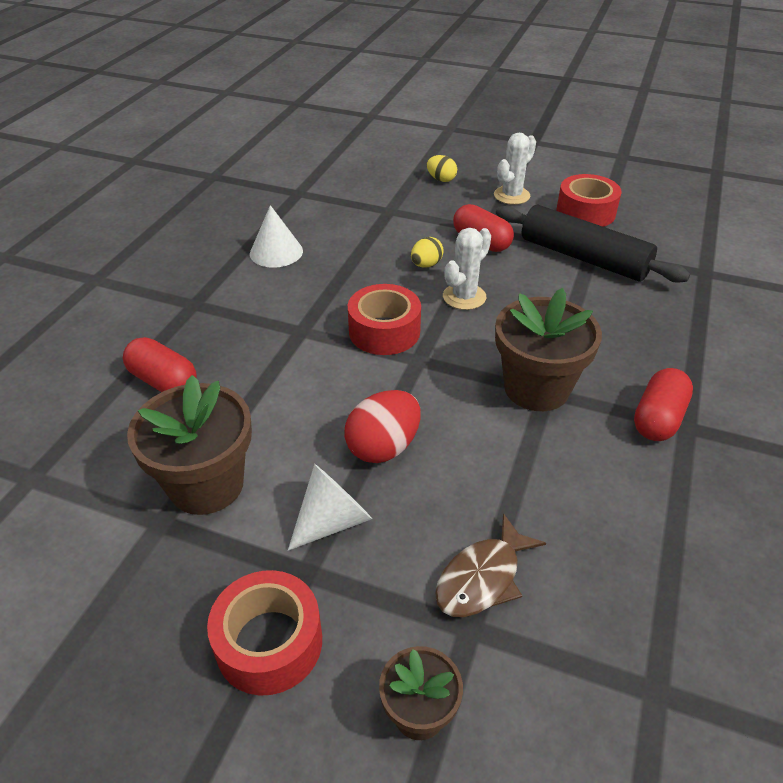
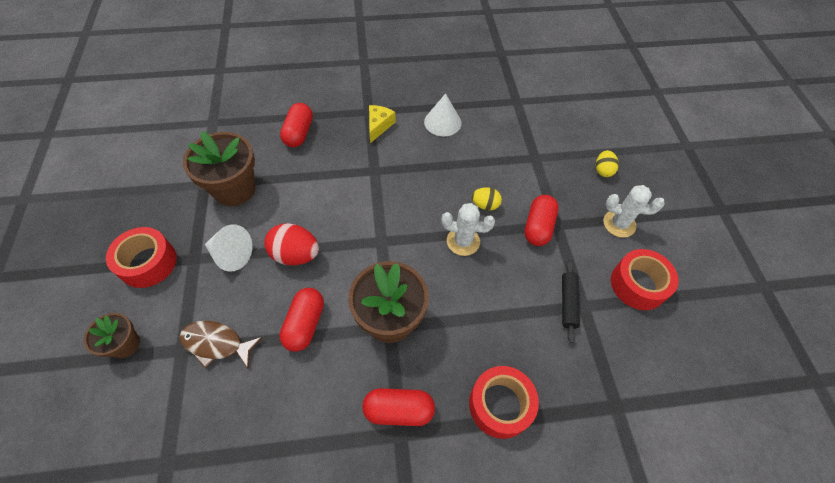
camera: 60 degrees right, 15 degrees up
(229, 303) = (379, 126): none -> yellow cheese
(384, 331) = (398, 212): red tape -> red tape (500, 405)
(501, 468) = (305, 324): none -> red capsule
(583, 258) = (568, 303): black rolling pin -> black rolling pin, size x0.49

